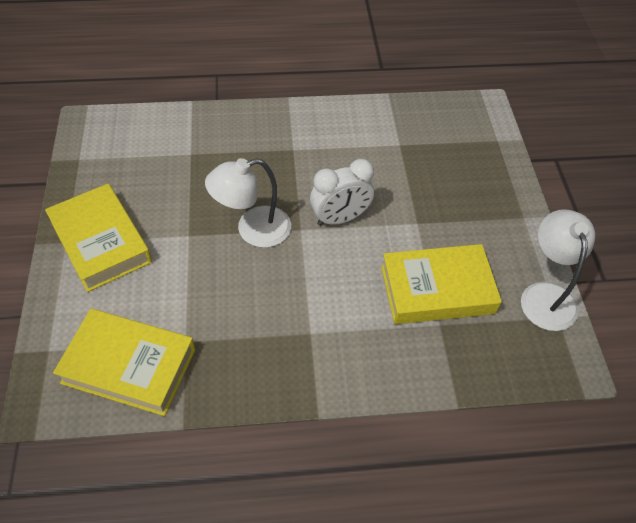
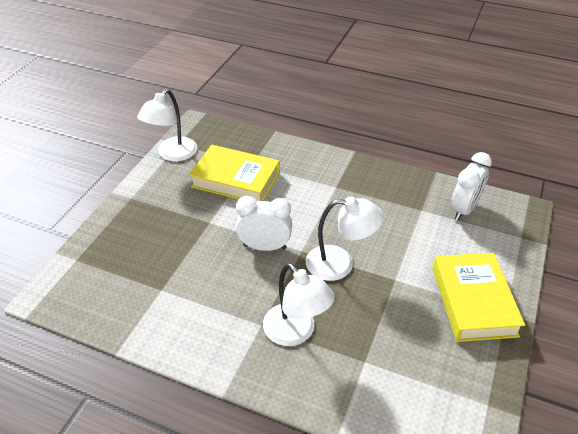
camera: 150 degrees left, 10 degrees down
(129, 366) = (464, 209): yellow book -> white clock
(260, 154) = (296, 332): none -> white lamp

